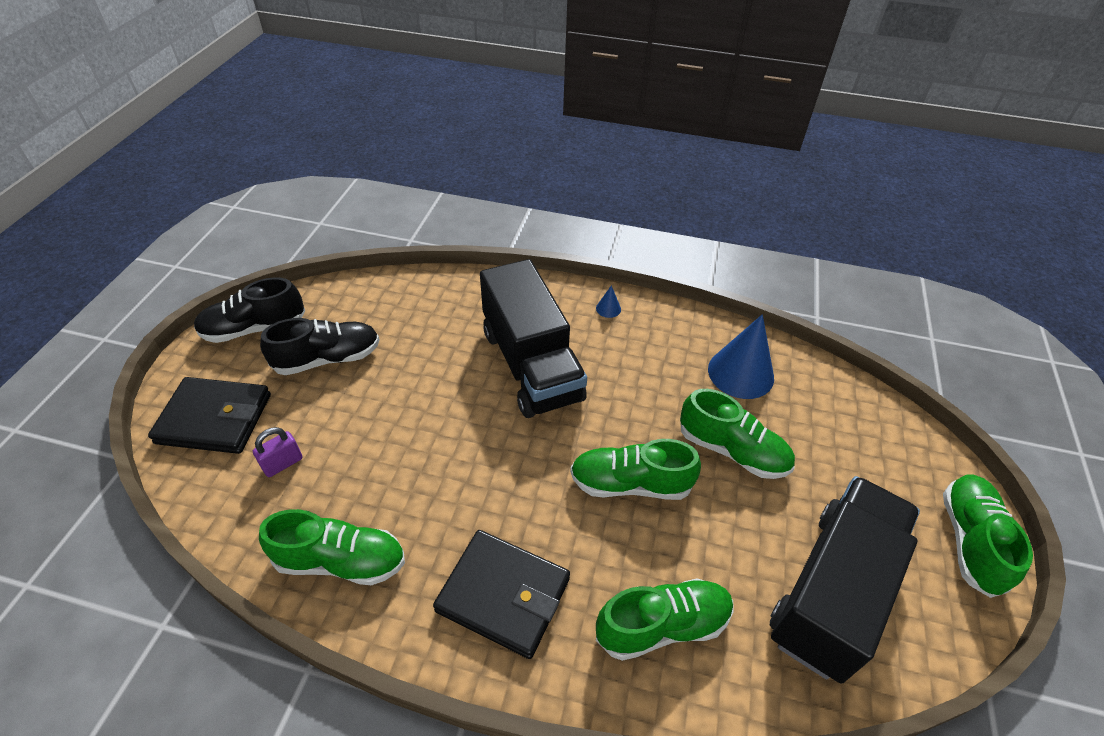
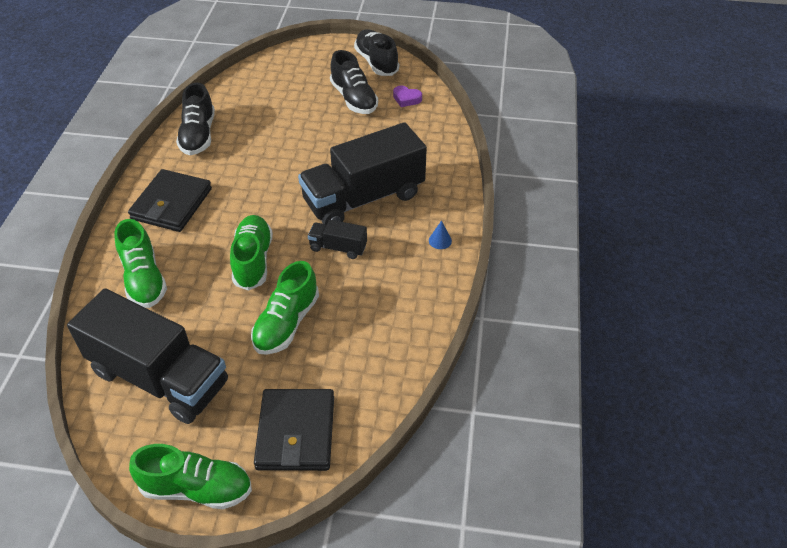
camera: 85 degrees right, 0 degrees up
(214, 419) = (297, 66): black wallet -> black wallet (296, 432)
(283, 463) = (265, 99): purple padlock -> none
(341, 561) = (198, 135): green shoe -> black shoe
(351, 308) = (406, 99): none -> purple heart
(613, 395) = (338, 247): none -> black truck
(740, 373) = (375, 334): blue cone -> none

